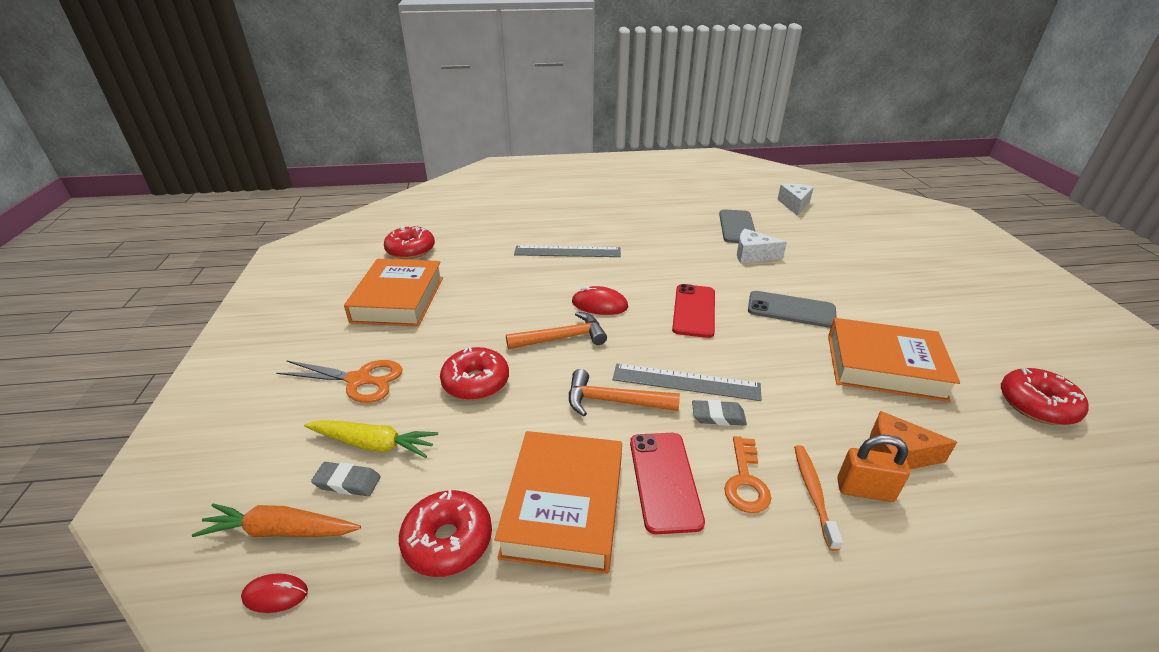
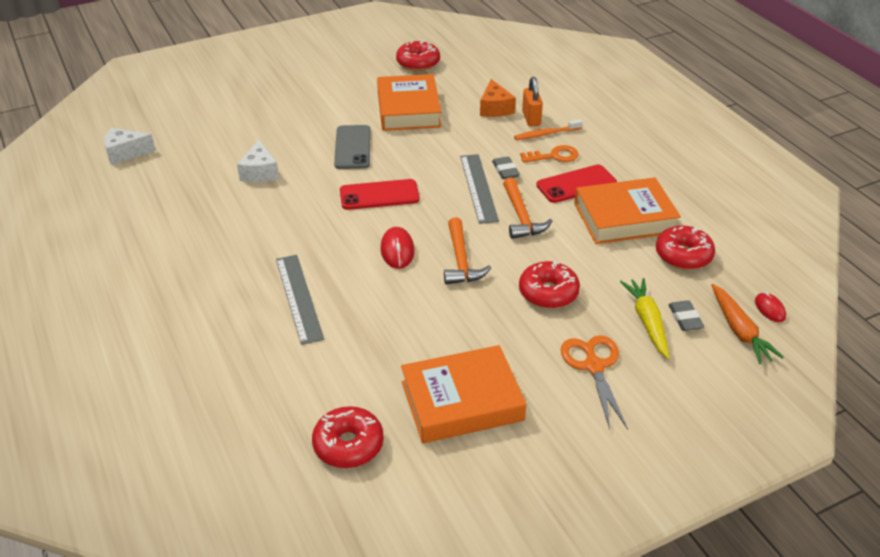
camera: 110 degrees left, 5 degrees up
(562, 338) = (461, 260): orange hammer -> orange hammer turned 150 degrees counterclockwise
(737, 227) = (196, 186): grey phone -> none

